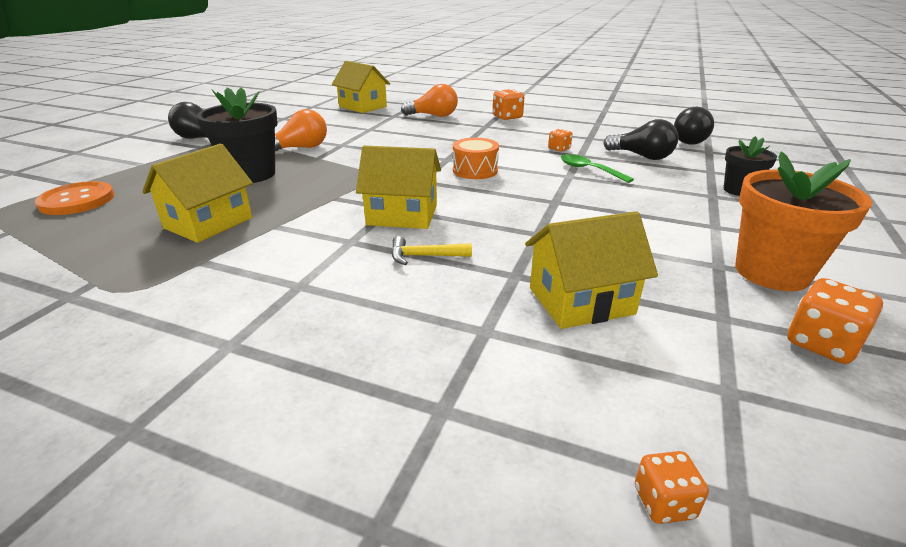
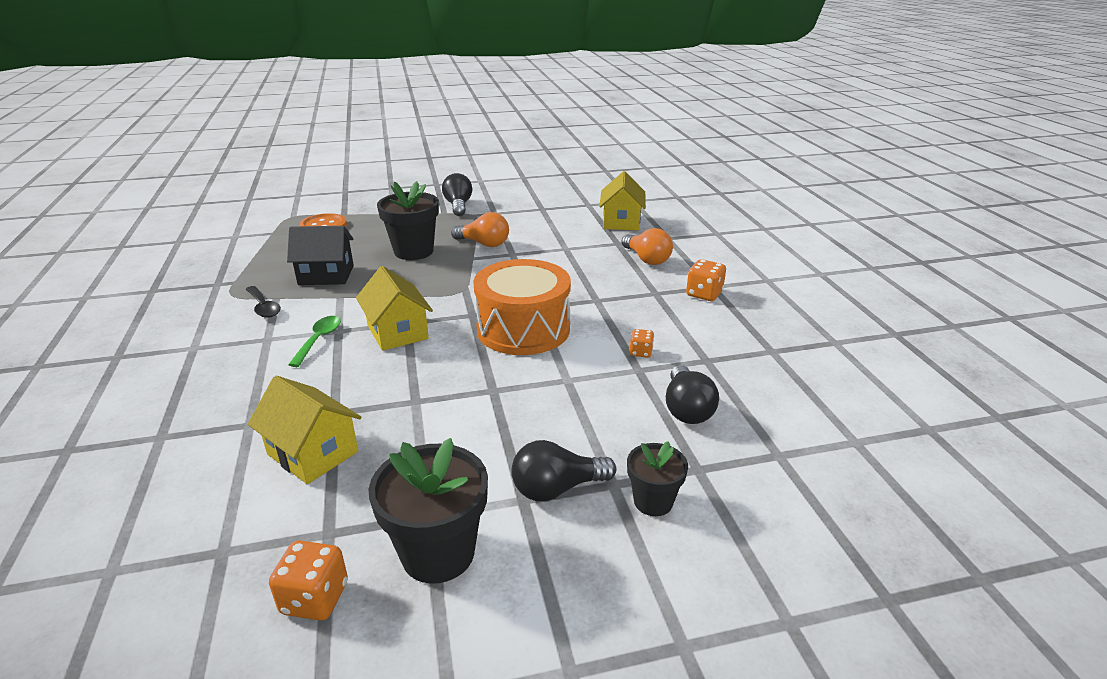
camera: 55 degrees right, 0 degrees up
(208, 223) = (326, 275): yellow house -> black house
(212, 274) = (264, 307): none -> black spoon
(424, 256) = (336, 365): yellow hammer -> none
(475, 170) = (523, 329): orange drum -> orange drum, size x1.99
(589, 170) = (598, 386): green spoon -> green spoon (319, 340)
(664, 502) = (102, 539): orange dice -> none
(688, 140) = (802, 430): black light bulb -> black light bulb (557, 488)
(771, 272) = (438, 553): orange flower pot -> black flower pot

